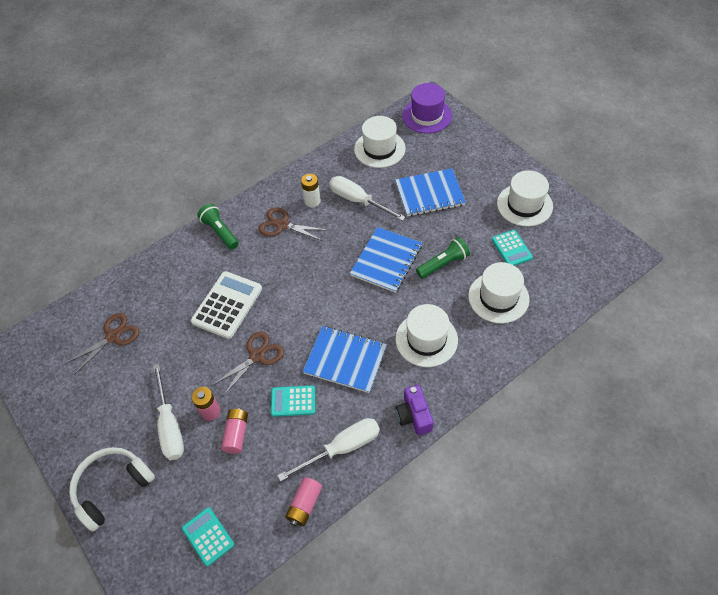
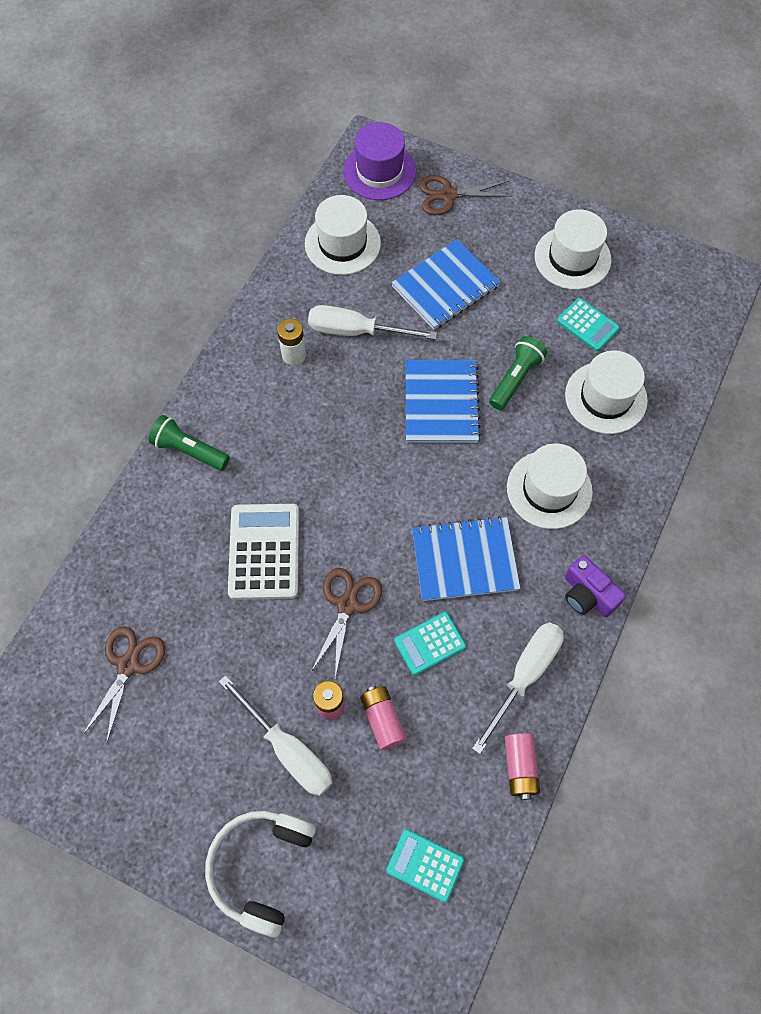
camera: 30 degrees left, 10 degrees up
(282, 225) = (271, 406): brown scissors -> brown scissors (448, 195)

